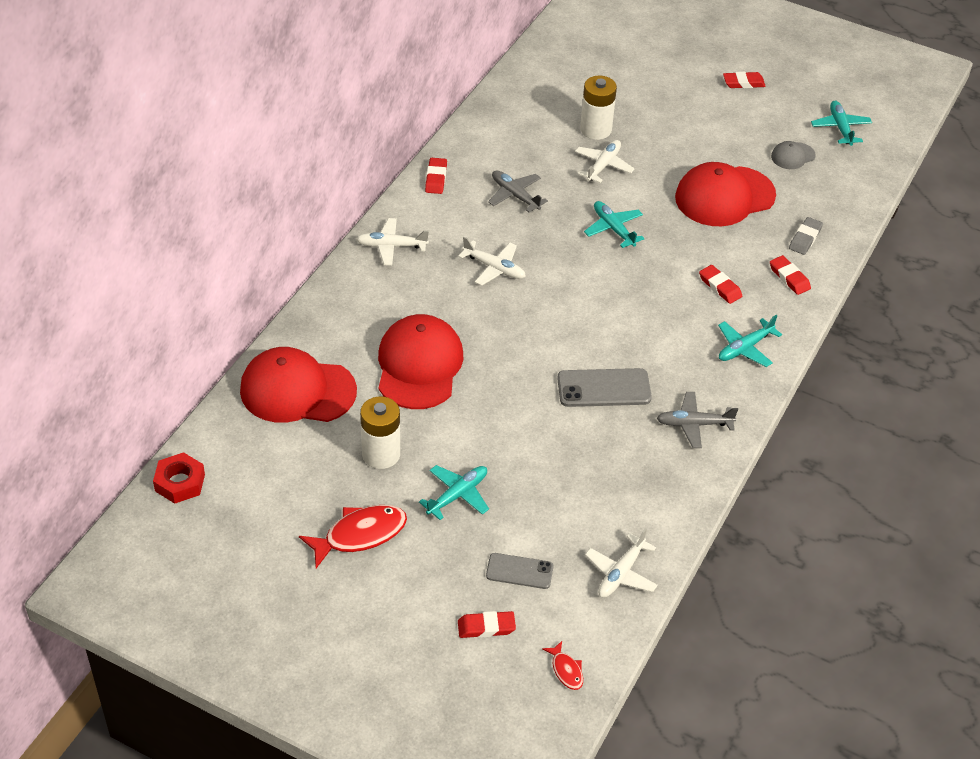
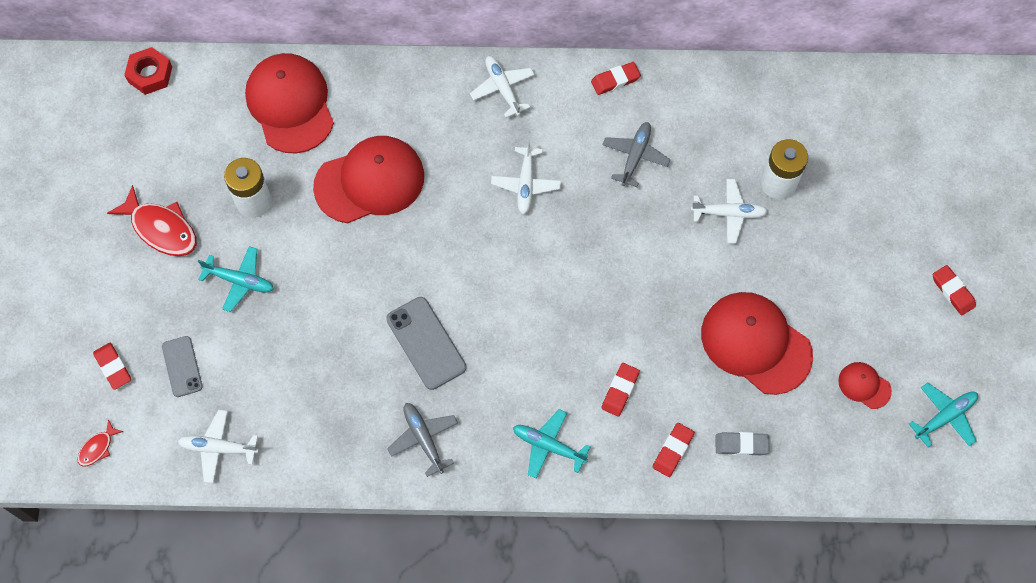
camera: 65 degrees right, 20 degrees up
(613, 228) = (643, 261): turquoise plane -> none
(792, 156) = (864, 385): grey cap -> red cap

